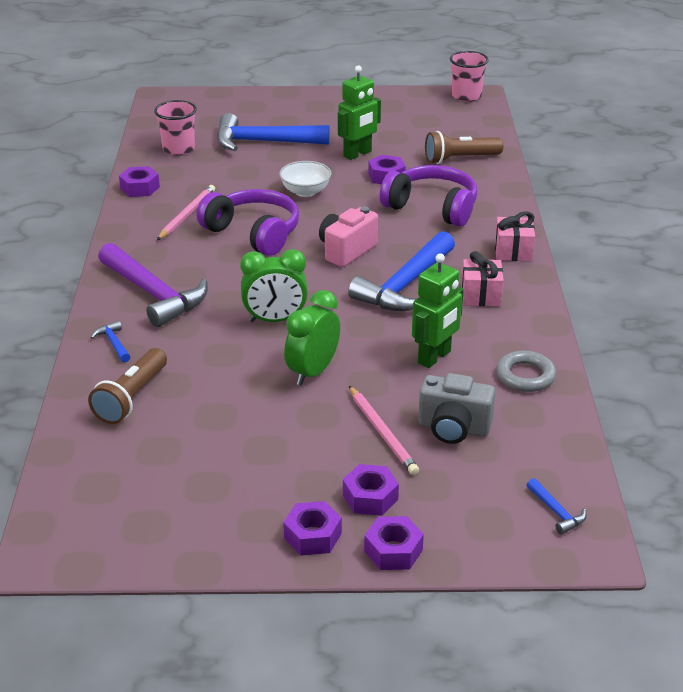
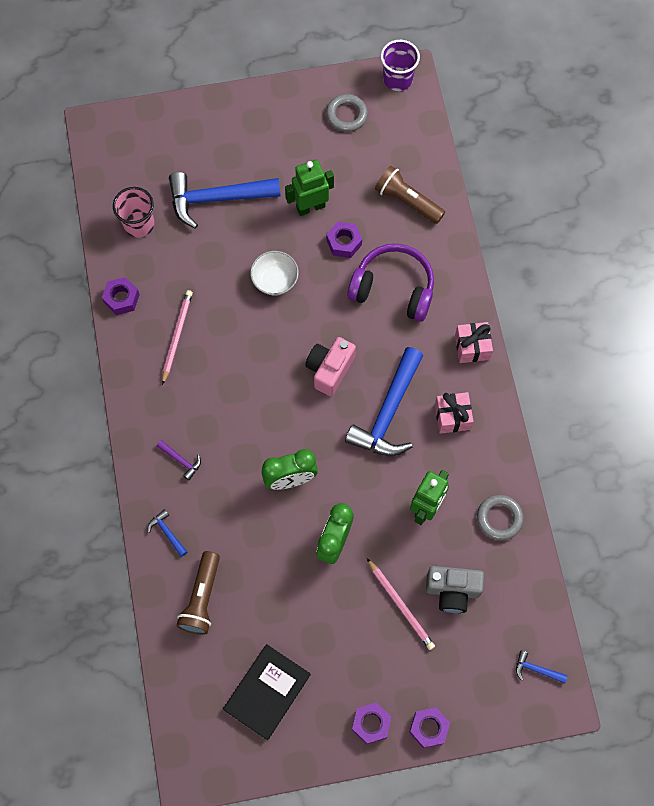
camera: 10 degrees left, 35 degrees up
(154, 294) = (181, 461): purple hammer -> purple hammer, size x0.42
(181, 488) = (267, 692): none -> black book
(253, 233) = (243, 355): purple headphones -> none
(357, 154) = (310, 207): green robot -> green robot turned 150 degrees counterclockwise
(370, 497) = (404, 677): purple nut -> none
(410, 110) = (346, 115): none -> grey ring
(460, 159) = (407, 201): brown flashlight -> brown flashlight turned 60 degrees clockwise
(466, 96) = (398, 79): pink cup -> purple cup
(556, 512) = (536, 669): blue hammer -> blue hammer turned 150 degrees clockwise

